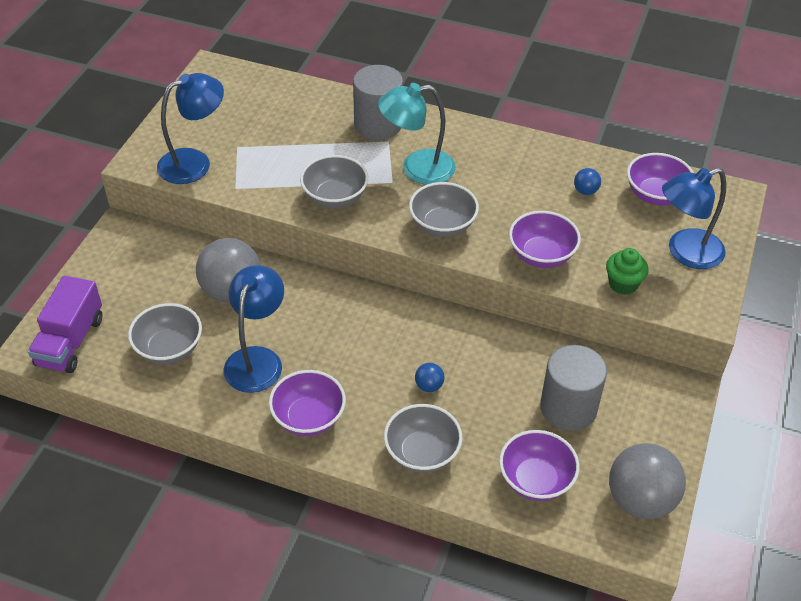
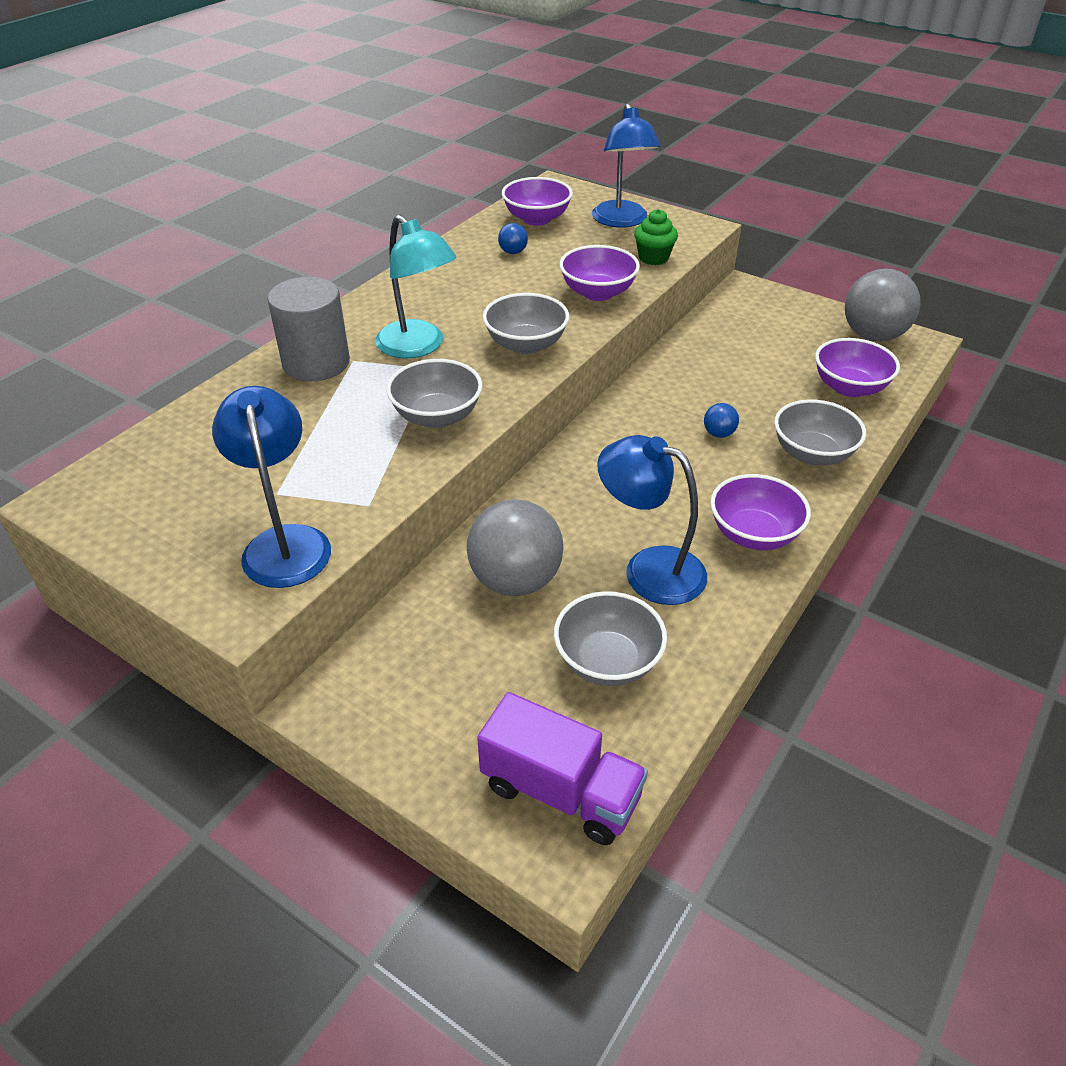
camera: 75 degrees left, 5 degrees down
(417, 168) = (418, 347): turquoise lamp -> turquoise lamp turned 45 degrees counterclockwise
(568, 408) = (761, 352): grey cylinder -> none

